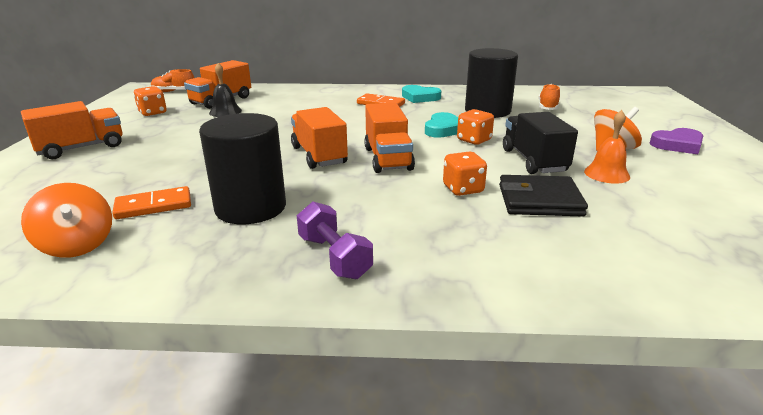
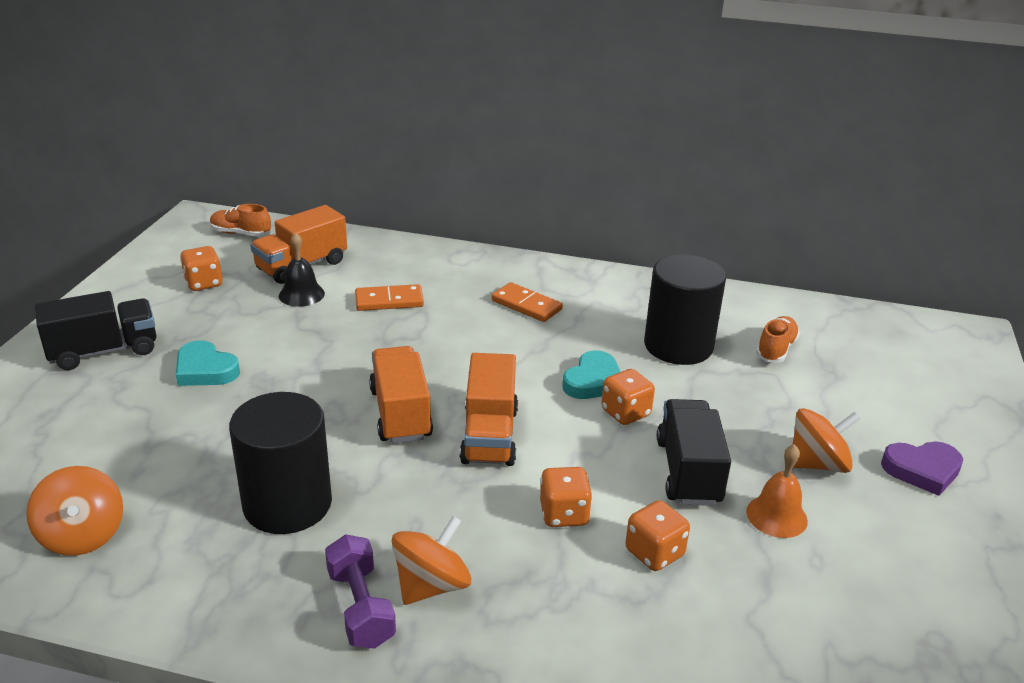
camera: 10 degrees right, 5 degrees up
(81, 148) = (104, 351): orange truck -> black truck
(154, 206) = (175, 481): orange domino -> orange domino (389, 301)
(385, 237) = (431, 585): none -> orange spinning top
(420, 97) = (591, 297): turquoise heart -> turquoise heart (205, 370)
(539, 200) = (654, 553): black wallet -> orange dice

